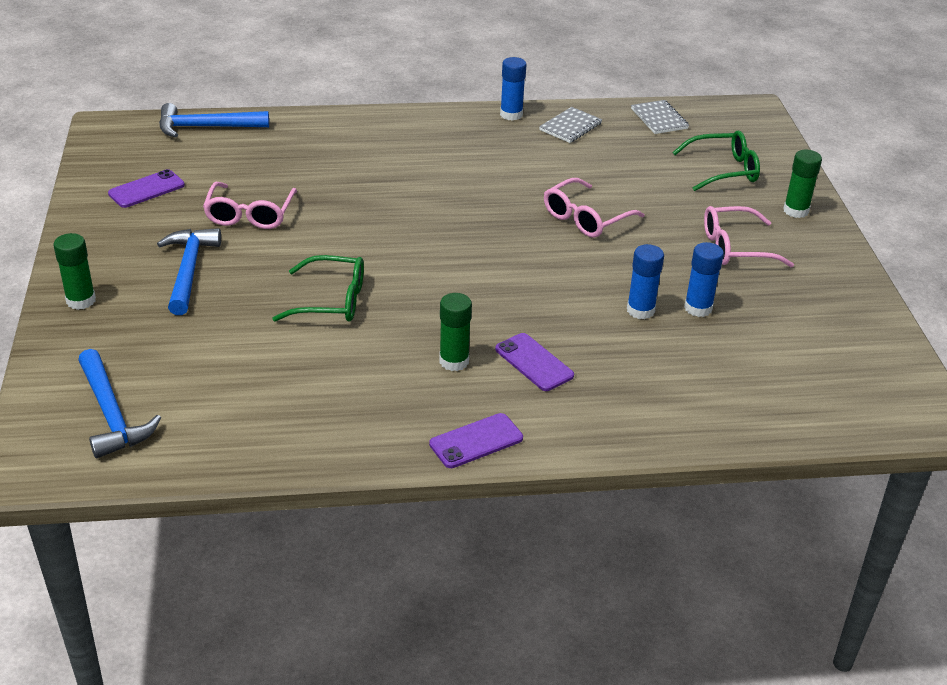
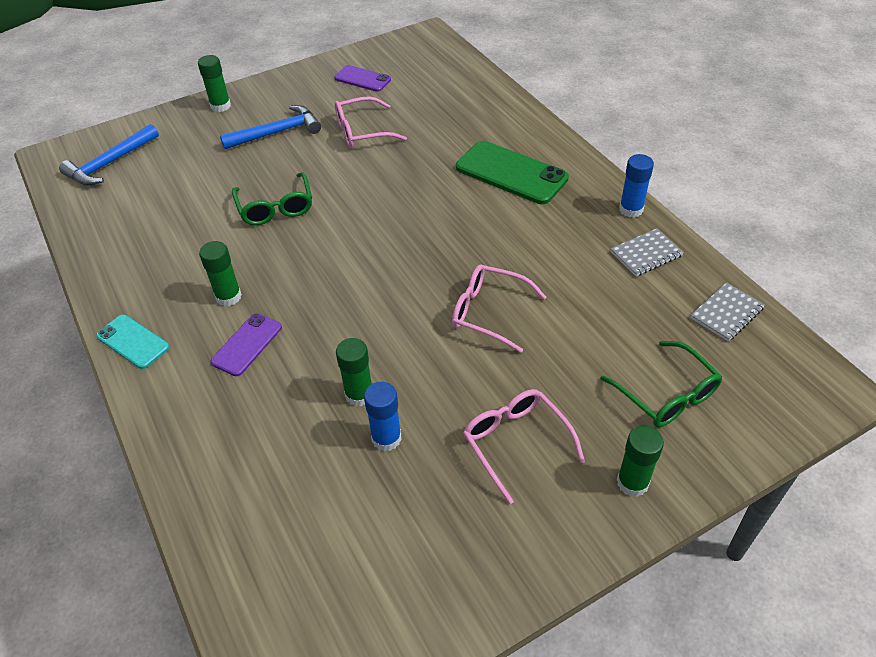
camera: 70 degrees right, 10 degrees up
(206, 127) = (463, 70): blue hammer -> none
(408, 152) = (511, 173): none -> green phone
(476, 441) = (133, 341): purple phone -> turquoise phone
(570, 127) = (646, 254): grey notebook -> grey notebook turned 45 degrees counterclockwise
(640, 310) = (359, 394): blue glue stick -> green glue stick

